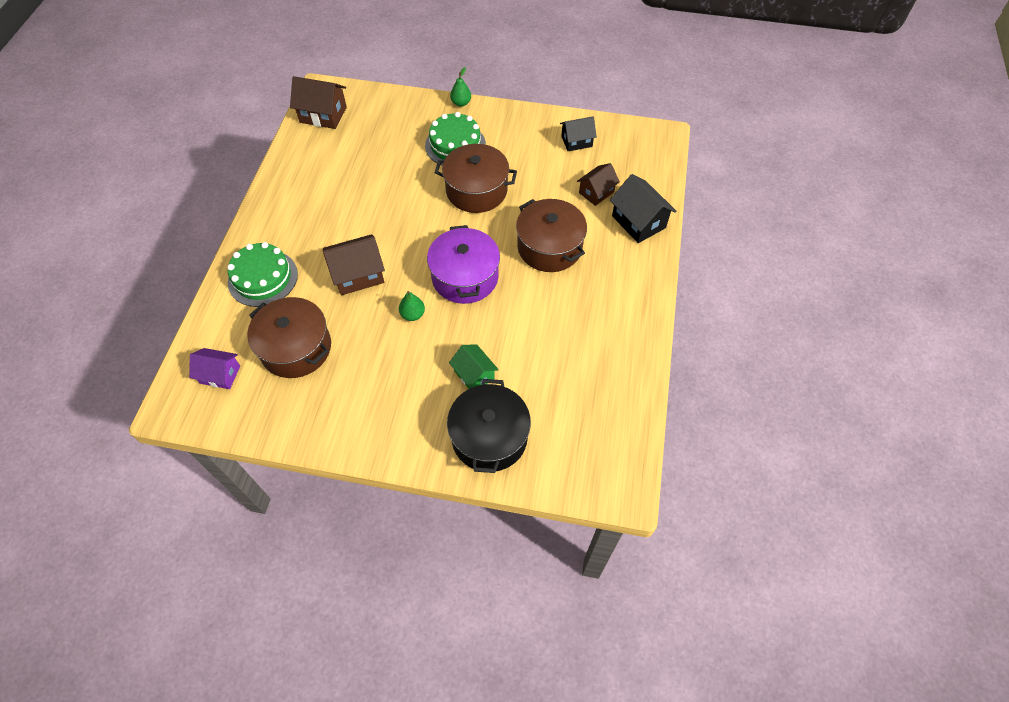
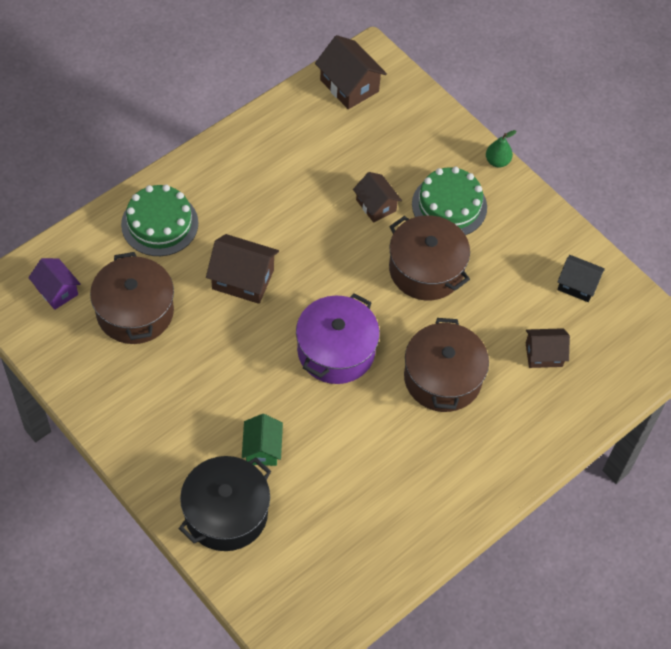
camera: 35 degrees right, 0 degrees up
(407, 173) = (376, 205): none -> brown house
(413, 314) = (258, 353): green pear -> none
(638, 222) = (556, 415): black house -> none

